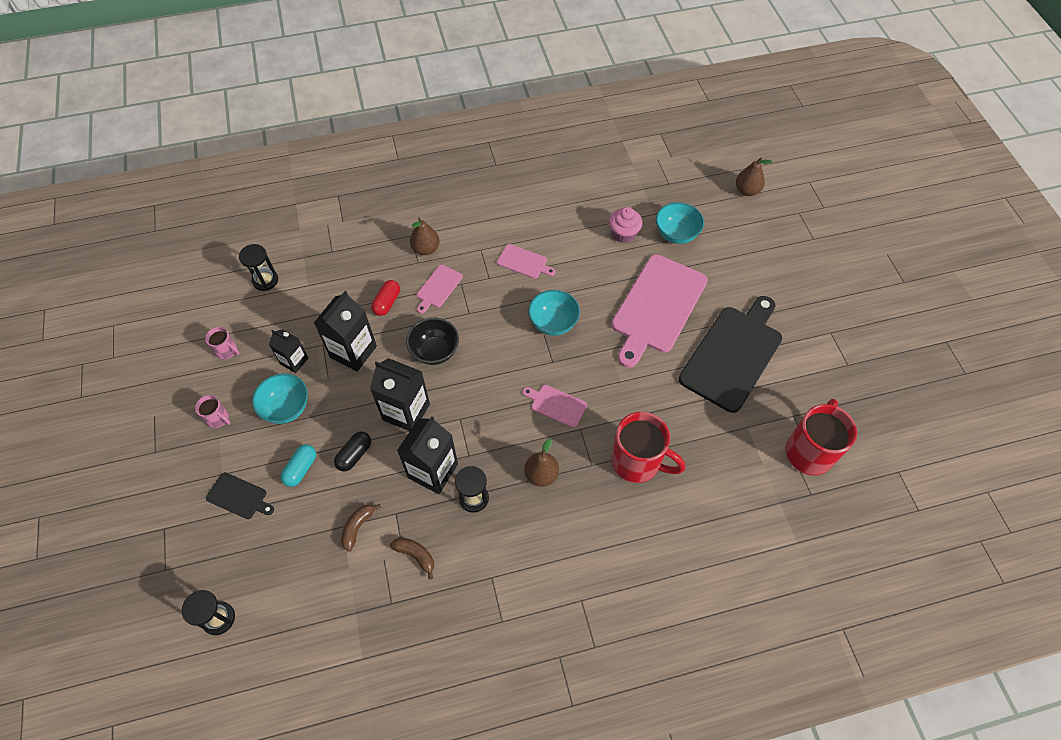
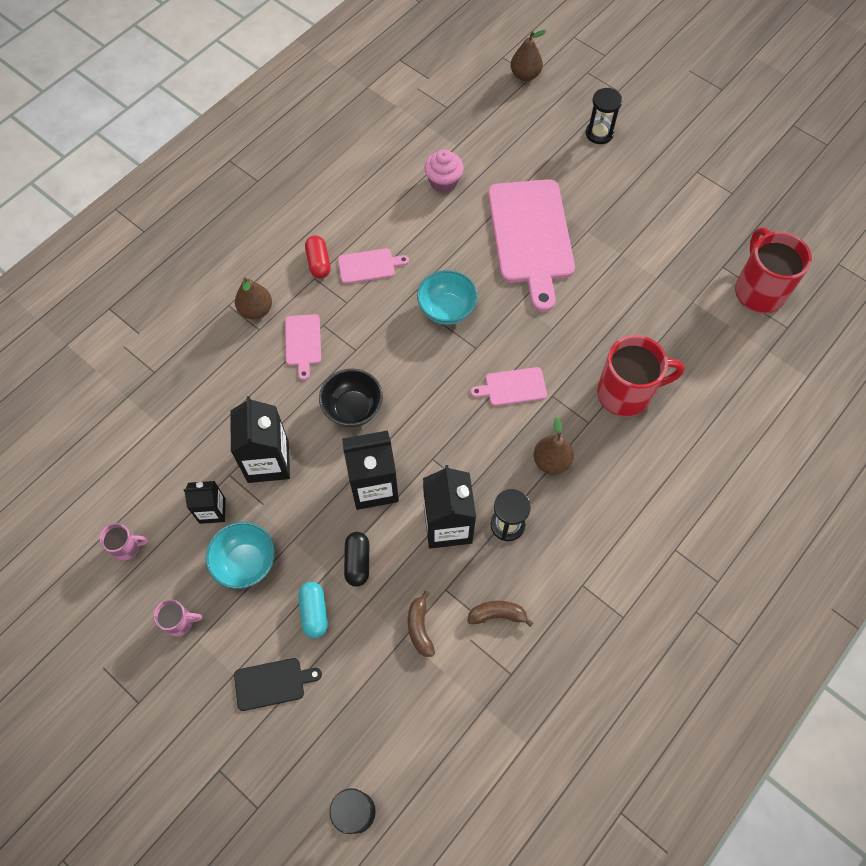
camera: 35 degrees left, 5 degrees up
(265, 280) = (105, 447): black hourglass -> black hourglass (599, 133)
(387, 302) = (261, 390): red capsule -> red capsule (318, 263)
(676, 234) = (493, 154): turquoise bowl -> none
(733, 354) = (631, 241): black cutting board -> none

